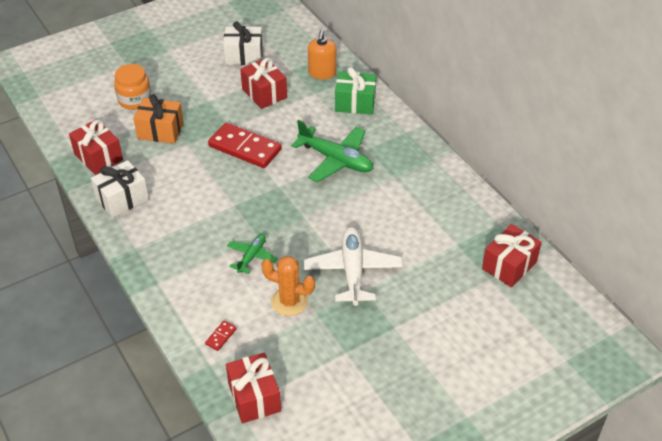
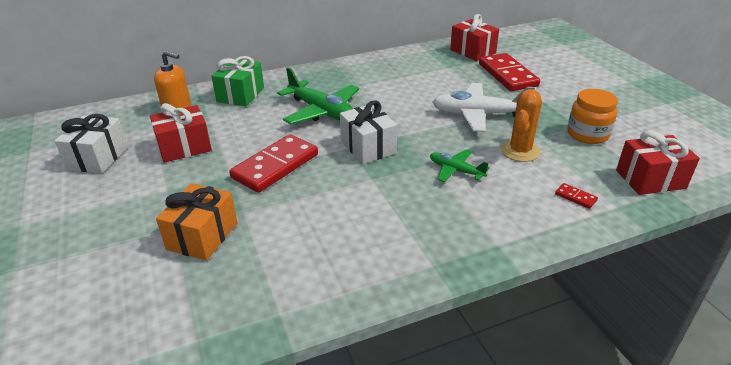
camera: 80 degrees left, 10 degrees down
(98, 157) = (226, 307): red gift -> none
(122, 199) = (332, 278): white gift -> white gift (368, 147)
(135, 100) = (112, 262): orange jar -> orange jar (587, 134)
(336, 160) = (321, 111): green plane -> green plane turned 90 degrees clockwise
(452, 297) = (507, 75): none -> red domino

